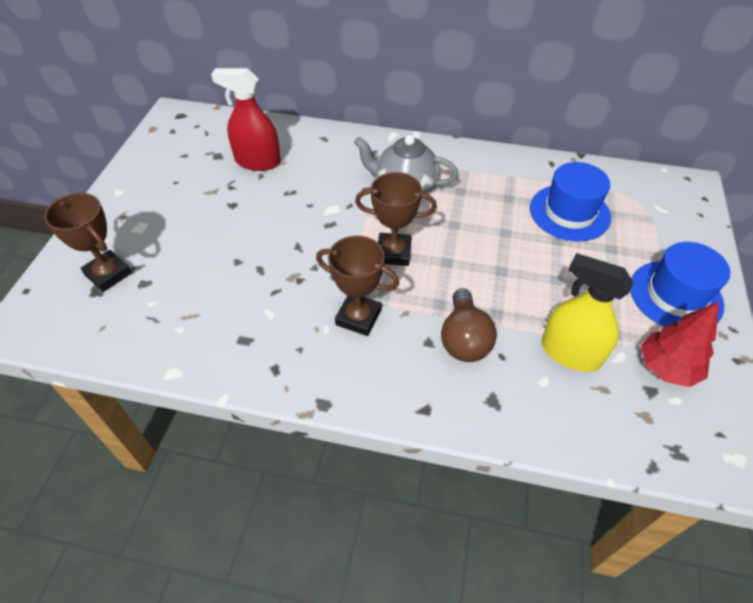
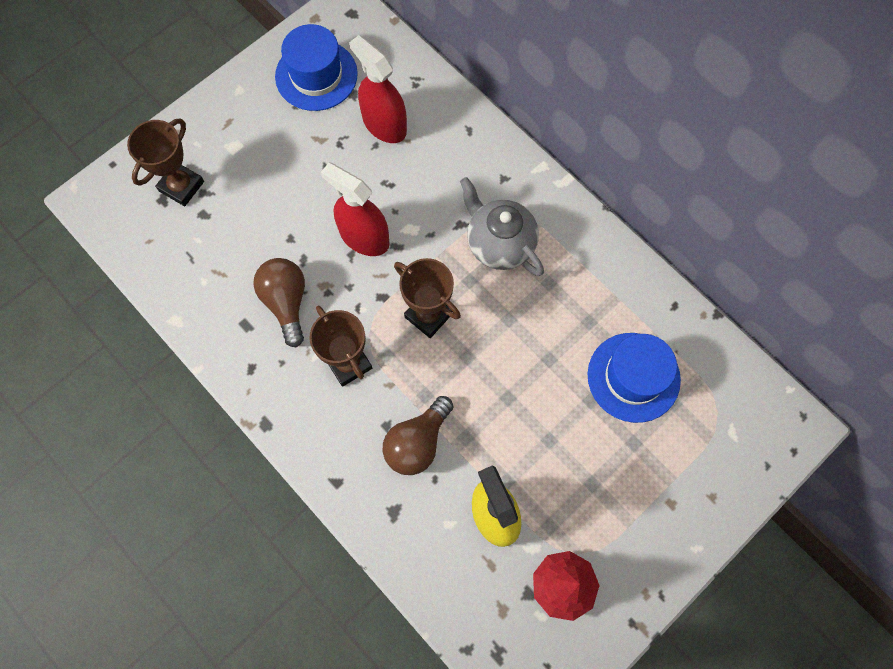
camera: 35 degrees right, 20 degrees up
(108, 274) = (181, 186): brown trophy -> brown trophy turned 45 degrees clockwise
(269, 304) = (286, 302): none -> brown light bulb
(299, 231) = (364, 237): none -> red spray bottle
(675, 296) = (643, 530): blue hat -> blue hat (316, 75)

